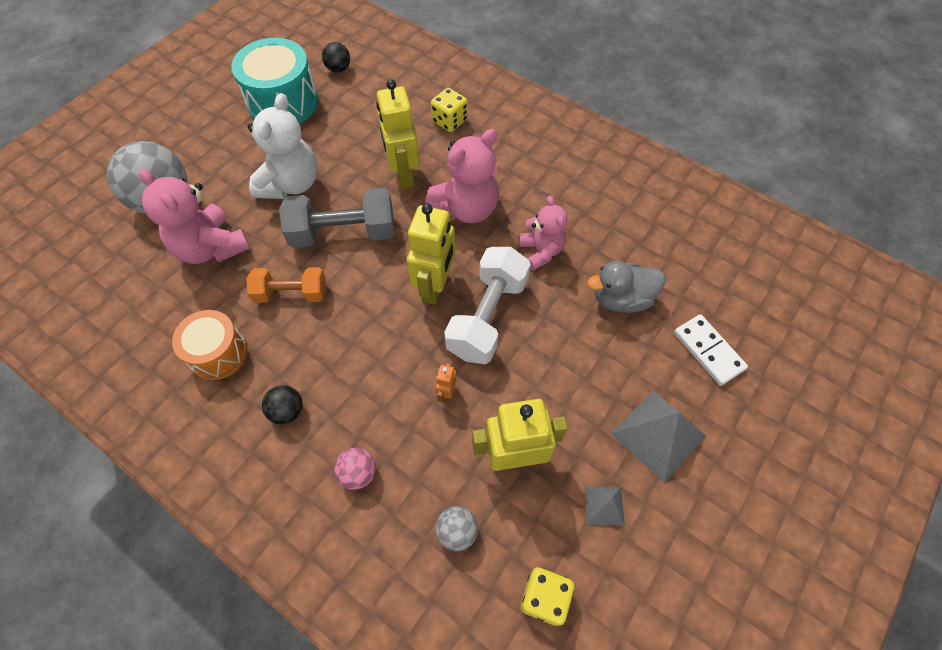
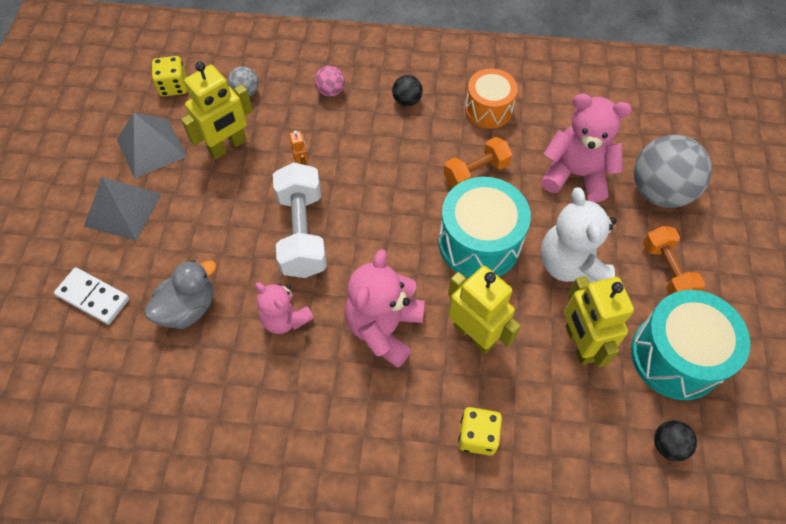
camera: 150 degrees right, 0 degrees up
(228, 148) = (666, 270): none -> orange dumbbell
(343, 233) = (479, 243): grey dumbbell -> turquoise drum
(435, 286) = (363, 236): yellow robot -> yellow robot (579, 343)
(604, 505) = (151, 148): grey pyramid -> grey pyramid, size x1.91

